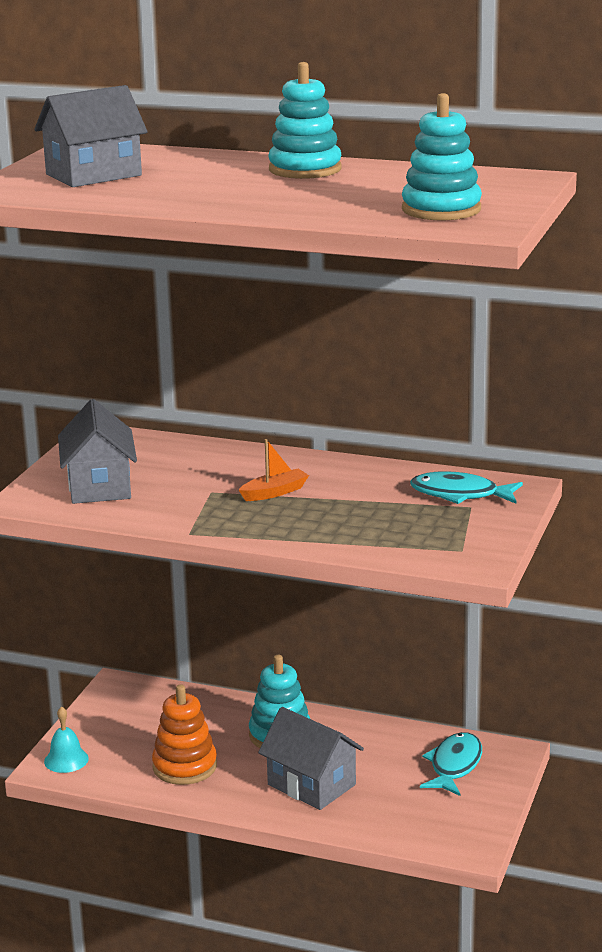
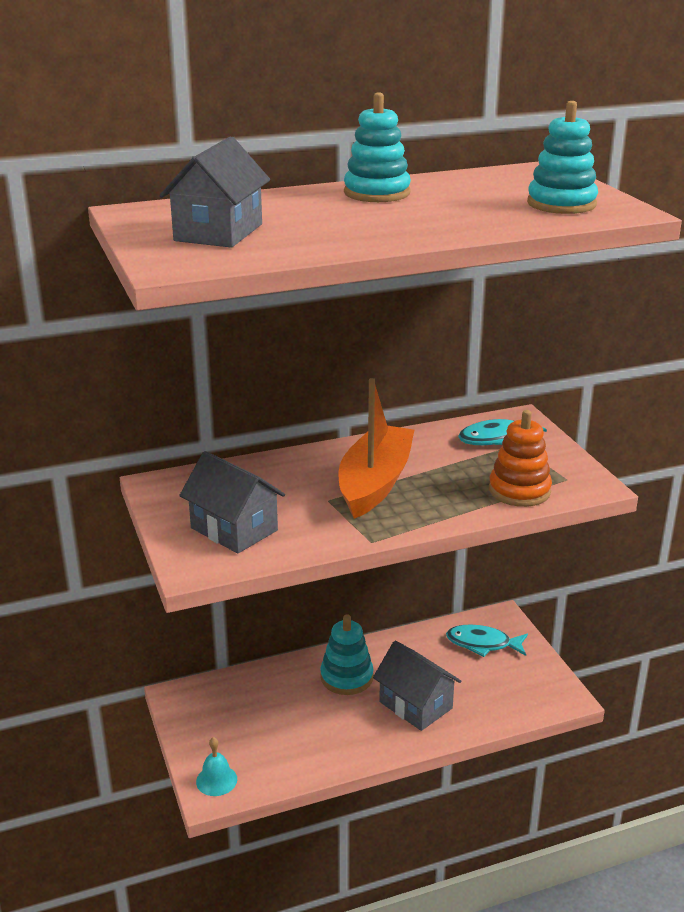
camera: 40 degrees left, 5 degrees up
(185, 766) = (313, 737): orange stacking toy -> orange stacking toy (519, 491)
(274, 492) = (375, 483): orange boat -> orange boat, size x2.31
(311, 785) = (415, 705): grey house -> grey house turned 45 degrees clockwise
(454, 766) = (482, 644): turquoise fish -> turquoise fish turned 60 degrees counterclockwise

